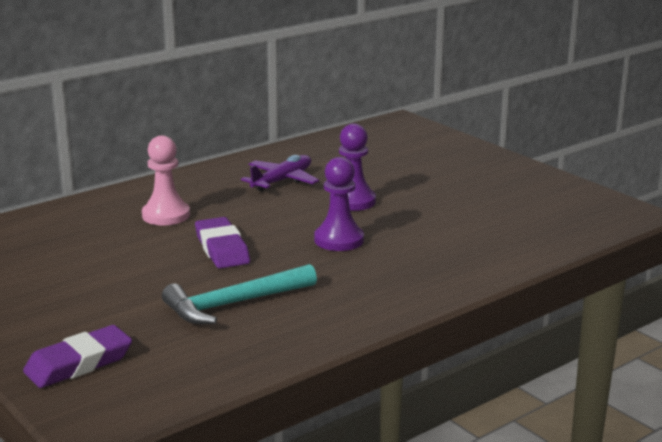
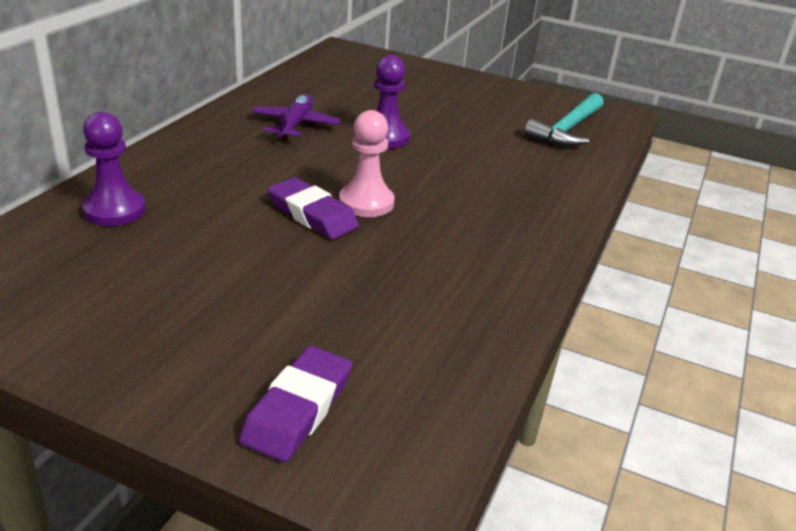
camera: 30 degrees left, 10 degrees up
(166, 215) = (211, 185): pink pawn -> pink pawn (366, 203)
(234, 304) = (393, 280): turquoise hammer -> turquoise hammer (567, 130)
(339, 240) = (417, 182): purple pawn -> purple pawn (114, 210)

